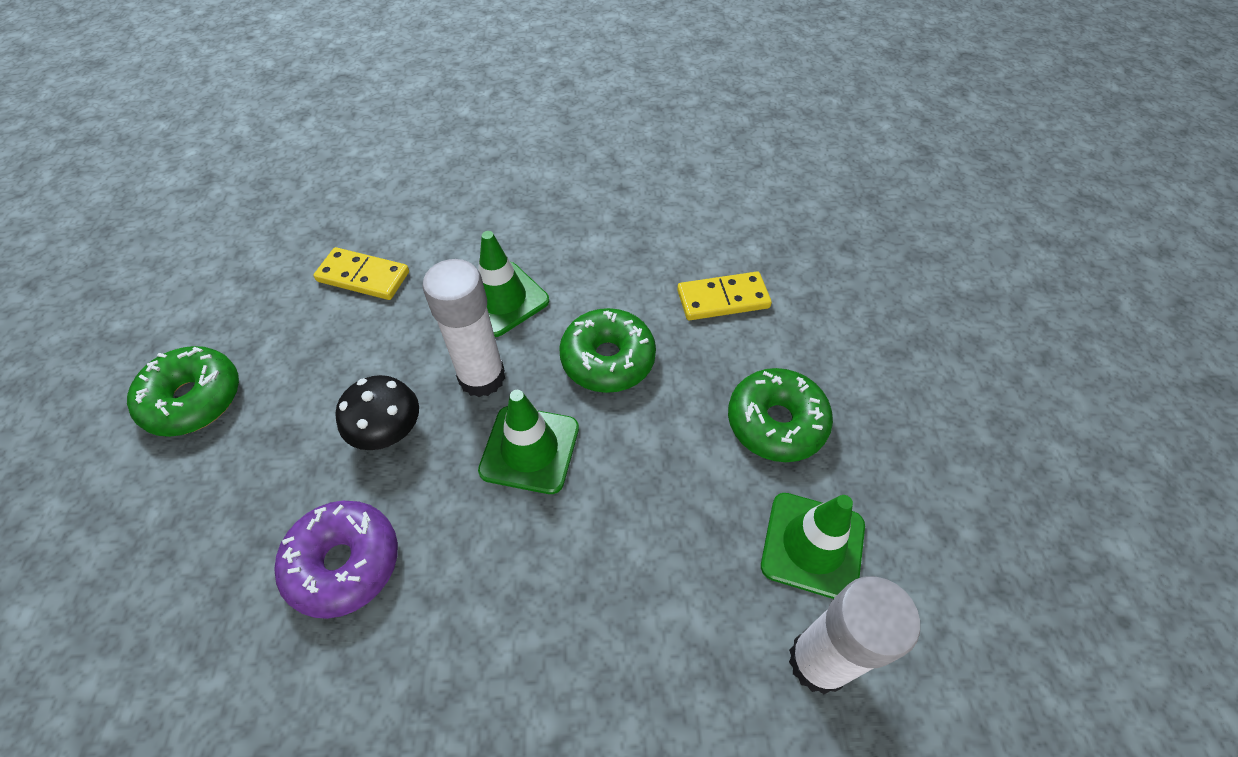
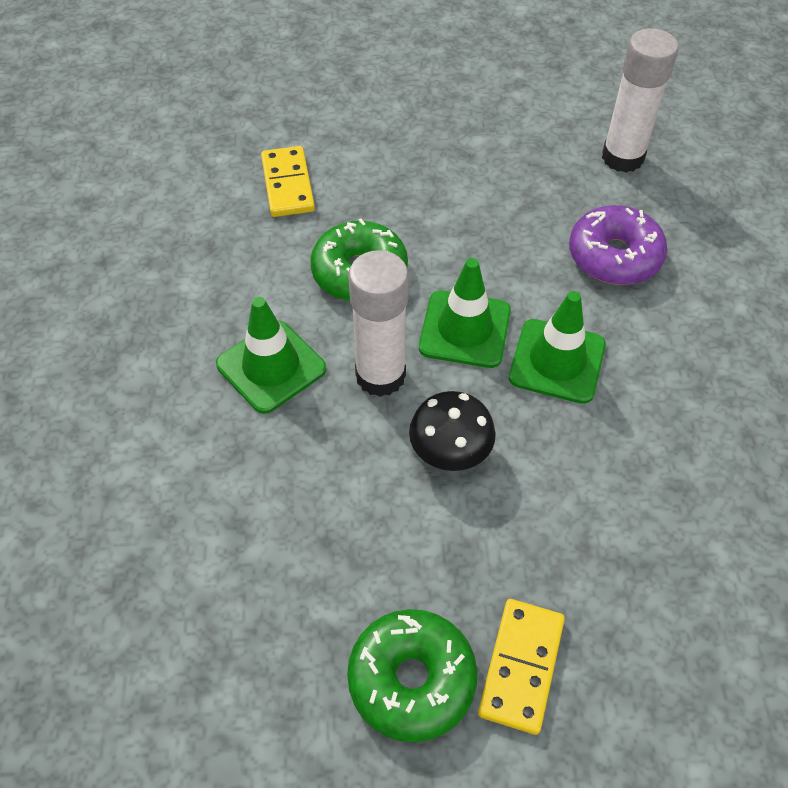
camera: 90 degrees left, 0 degrees up
(344, 563) = (596, 465): purple donut -> purple donut (614, 256)
(363, 277) = (218, 521): yellow domino -> yellow domino (521, 666)
(776, 423) = (430, 161): green donut -> none
(812, 545) = (538, 151): green traffic cone -> green traffic cone (557, 361)

